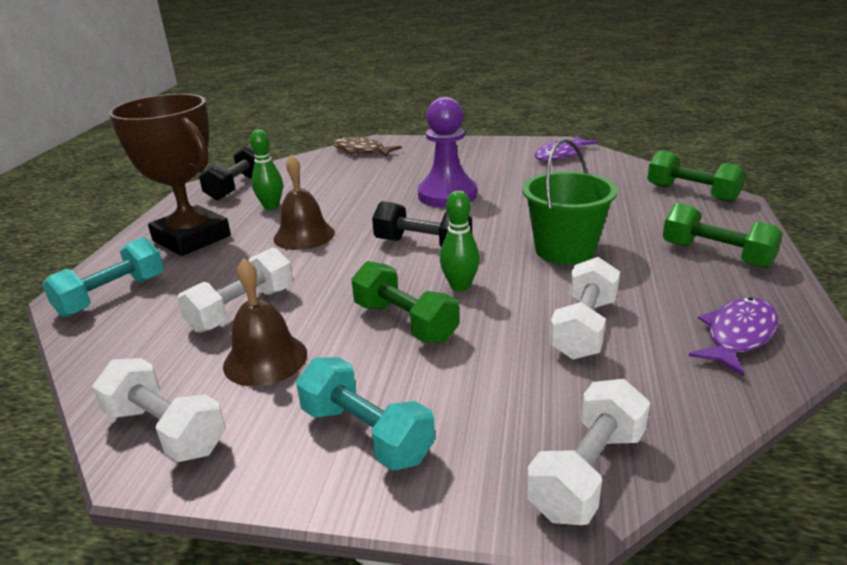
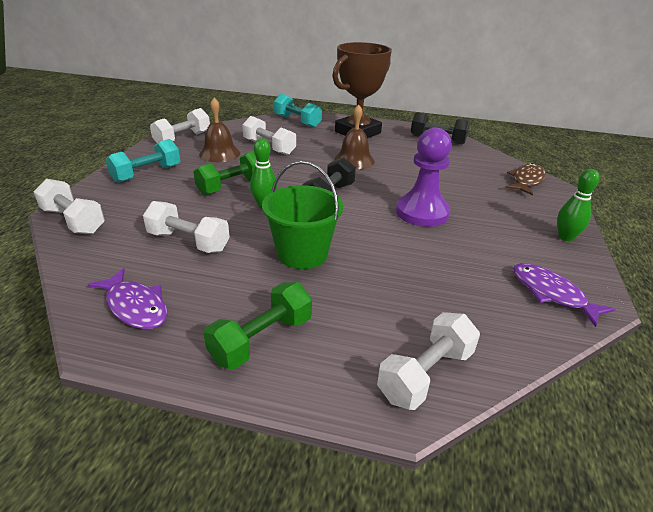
camera: 90 degrees right, 5 degrees up
(271, 206) = (402, 150): green bowling pin -> green bowling pin (565, 237)
(691, 193) = (425, 374): green dumbbell -> white dumbbell

